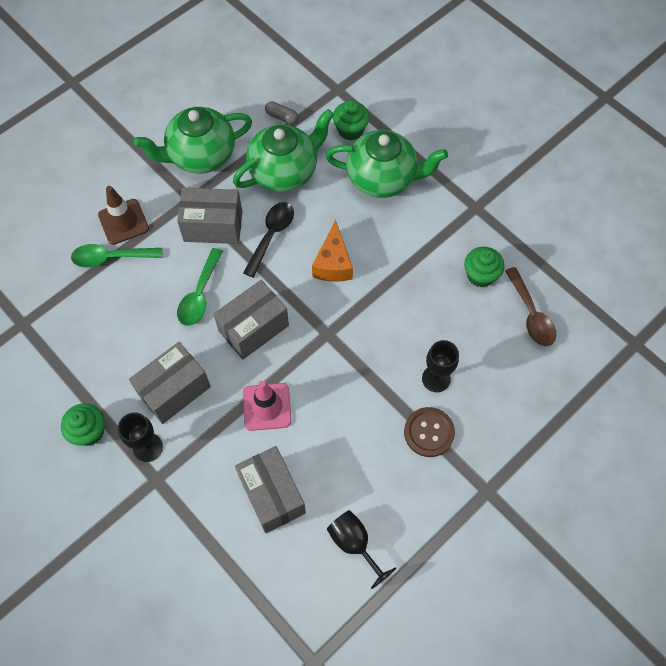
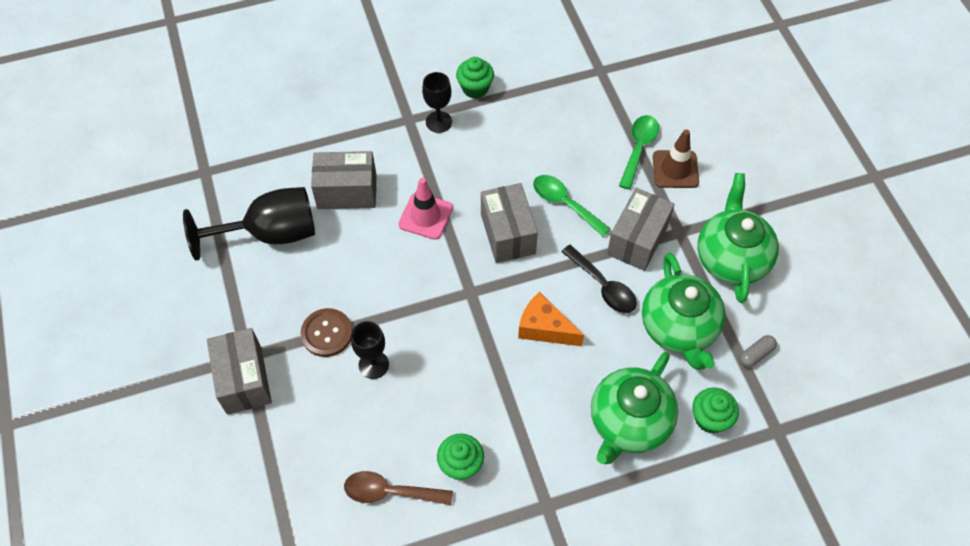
camera: 115 degrees right, 5 degrees down
(174, 390) = (479, 155): grey box -> grey box (244, 380)
(354, 544) = (270, 233): black goblet -> black goblet, size x1.79

